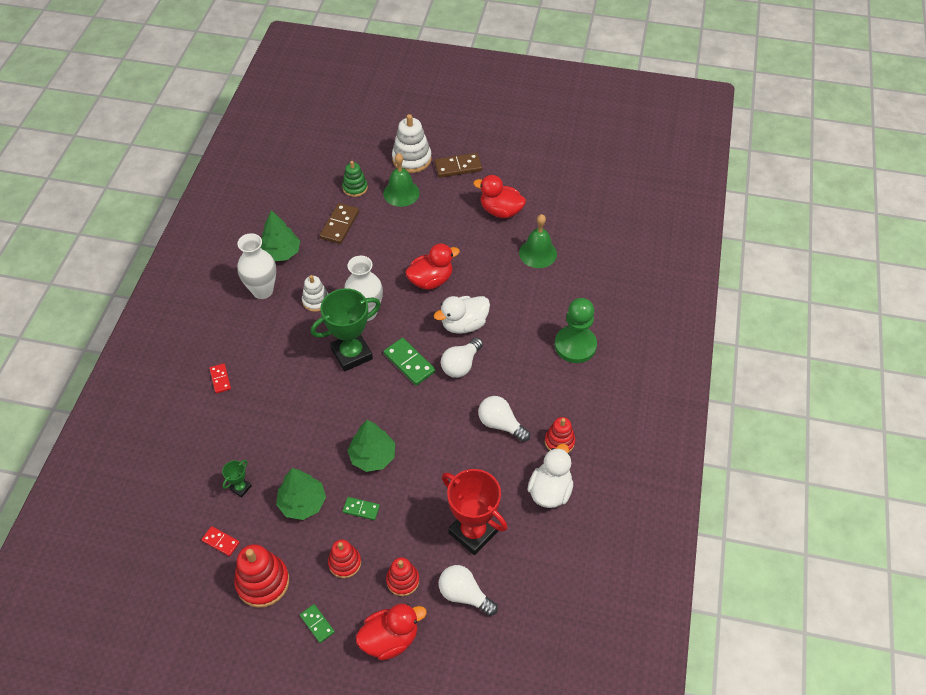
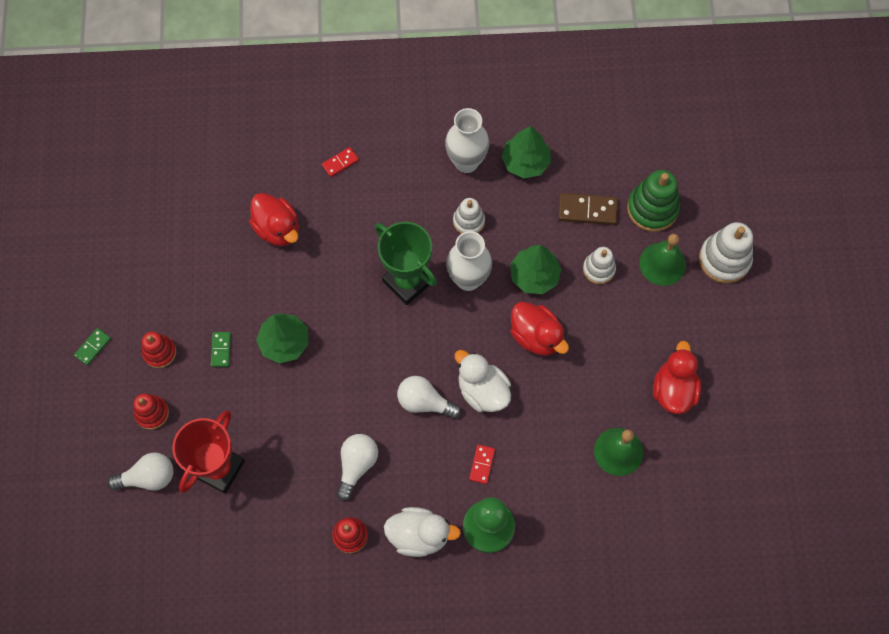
camera: 75 degrees right, 15 degrees up
(221, 542) = (158, 232): red domino -> red domino (482, 464)
(240, 488) = (219, 228): green trophy -> none
(263, 582) = (125, 284): red stacking toy -> none
(302, 503) = (216, 291): green tree -> green tree (534, 275)
(355, 188) = (652, 208): green stacking toy -> green stacking toy, size x1.61
(390, 230) = (598, 269): none -> white stacking toy
(390, 639) = (90, 418): red duck -> red duck (277, 229)
(409, 363) = (412, 345): green domino -> none
(458, 167) = (731, 319): brown domino -> none
(464, 594) = (148, 477): white light bulb -> white light bulb turned 60 degrees clockwise
(550, 491) = (285, 538): white duck -> white duck (419, 535)

